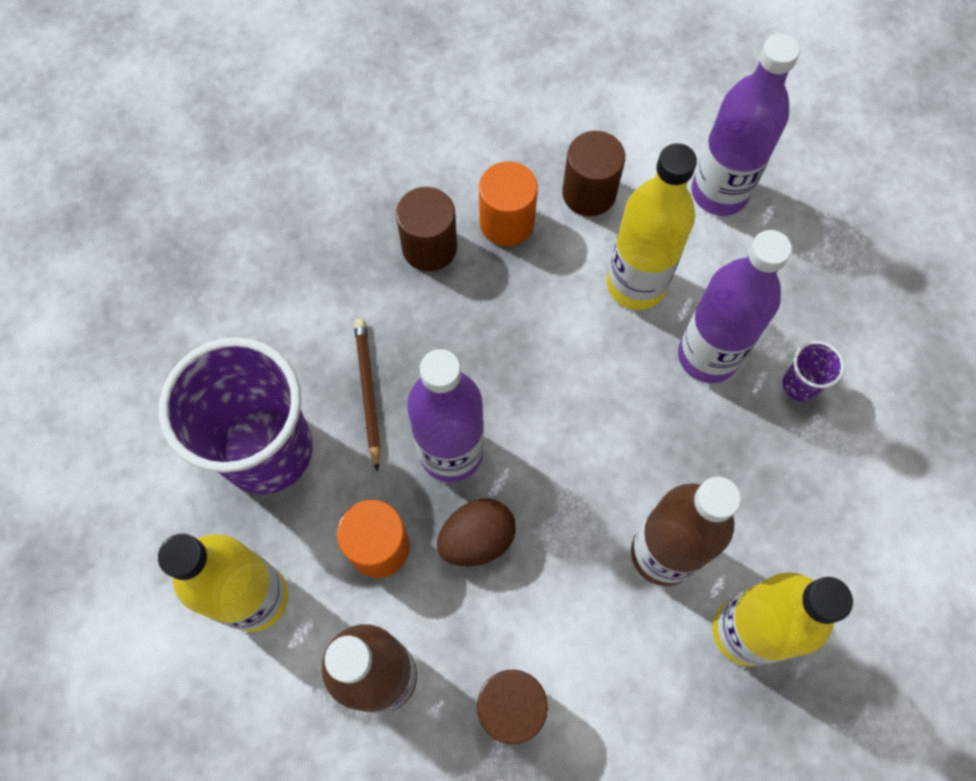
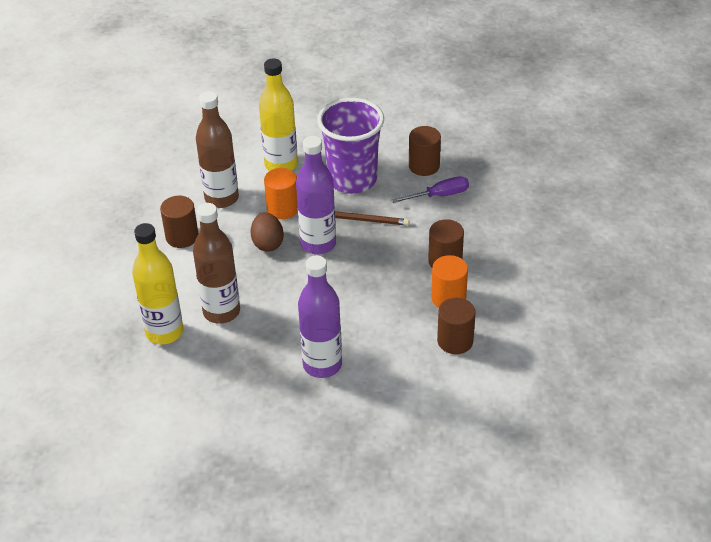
camera: 110 degrees right, 25 degrees down
(200, 340) = (424, 166): none -> brown cylinder
(273, 295) = (439, 195): none -> purple screwdriver
(636, 284) = (383, 345): yellow bottle -> none
(719, 192) = (431, 406): purple bottle -> none
(800, 385) = (284, 402): purple cup -> none

